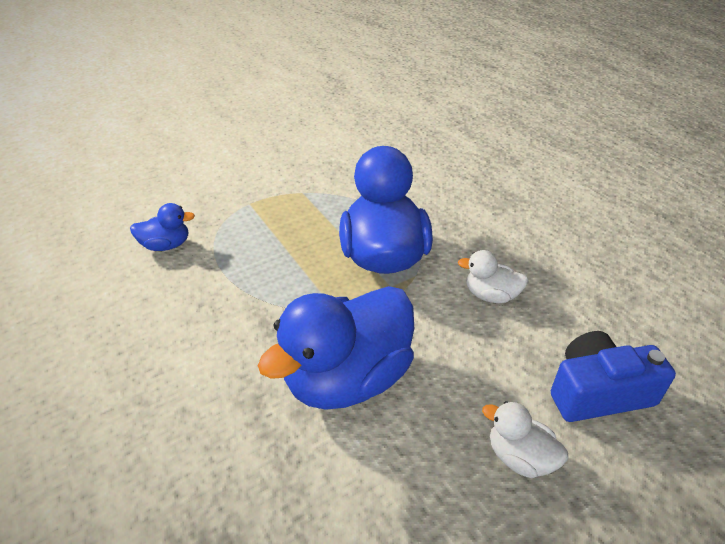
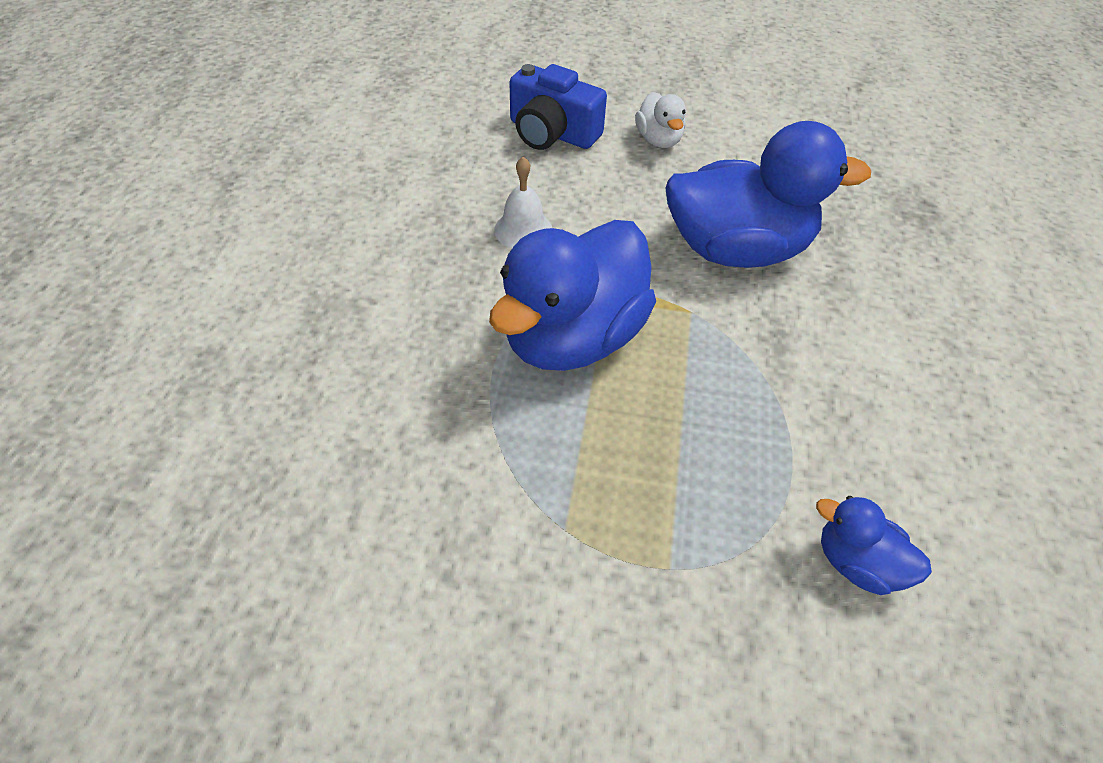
camera: 140 degrees left, 10 degrees up
(491, 295) = (523, 230): white duck -> white bell

